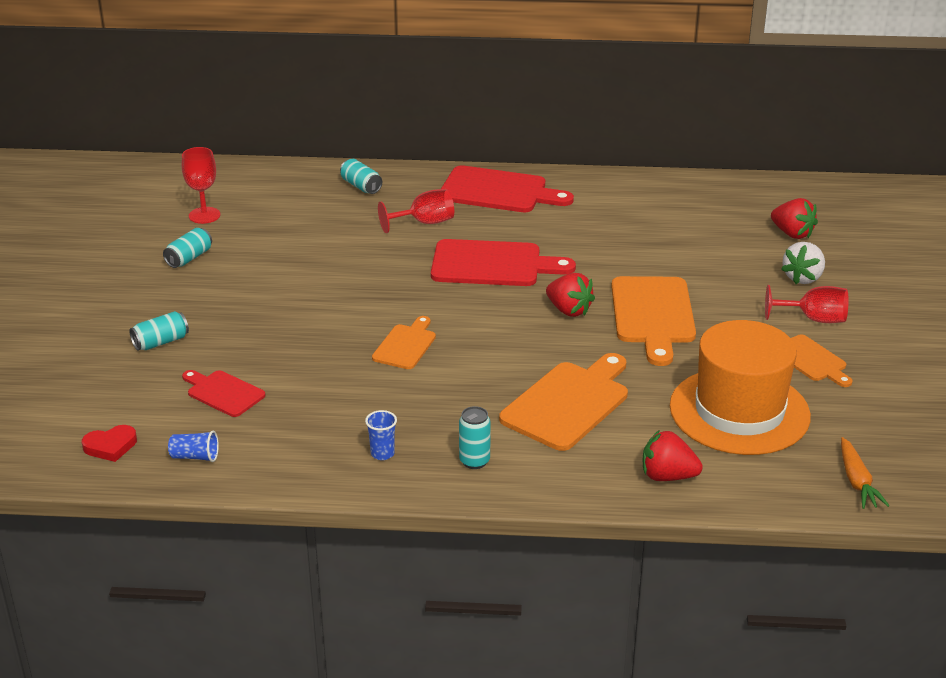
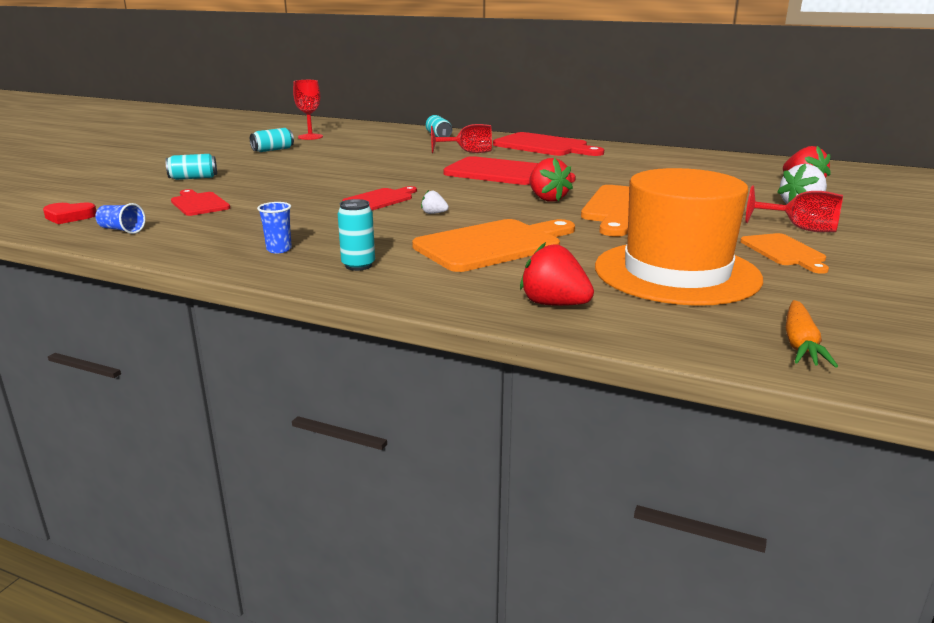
camera: 20 degrees right, 10 degrees down
(405, 345) = (380, 199): orange cutting board -> red cutting board
(478, 361) = (434, 213): none -> white strawberry

